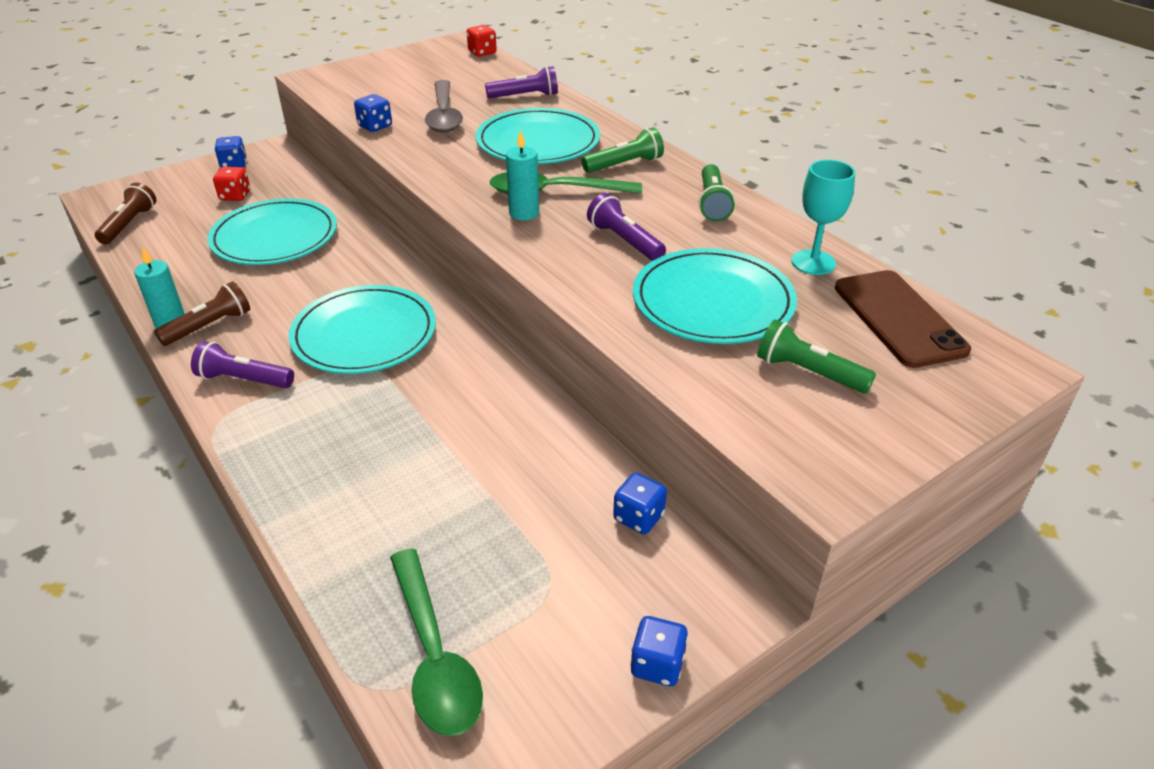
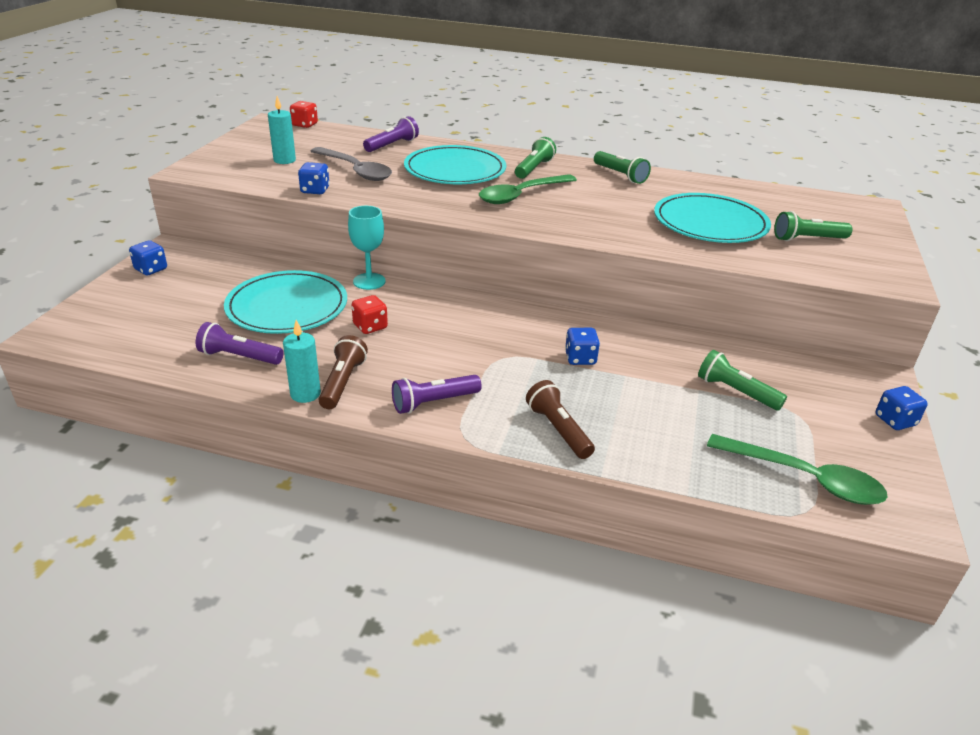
camera: 40 degrees left, 5 degrees down
(129, 224) = (126, 344): brown flashlight -> brown flashlight (558, 430)
(235, 196) = (196, 291): red dice -> red dice (370, 326)
(364, 334) = (470, 340): turquoise plate -> none
(524, 213) = (525, 212): turquoise candle -> turquoise candle (284, 160)
(525, 520) = (736, 392): none -> green flashlight
(624, 241) = (611, 209): purple flashlight -> purple flashlight (239, 357)
(638, 517) = (782, 362): blue dice -> blue dice (580, 358)
(813, 262) = (720, 189): turquoise goblet -> turquoise goblet (369, 281)
(898, 318) = (799, 202): brown phone -> none

